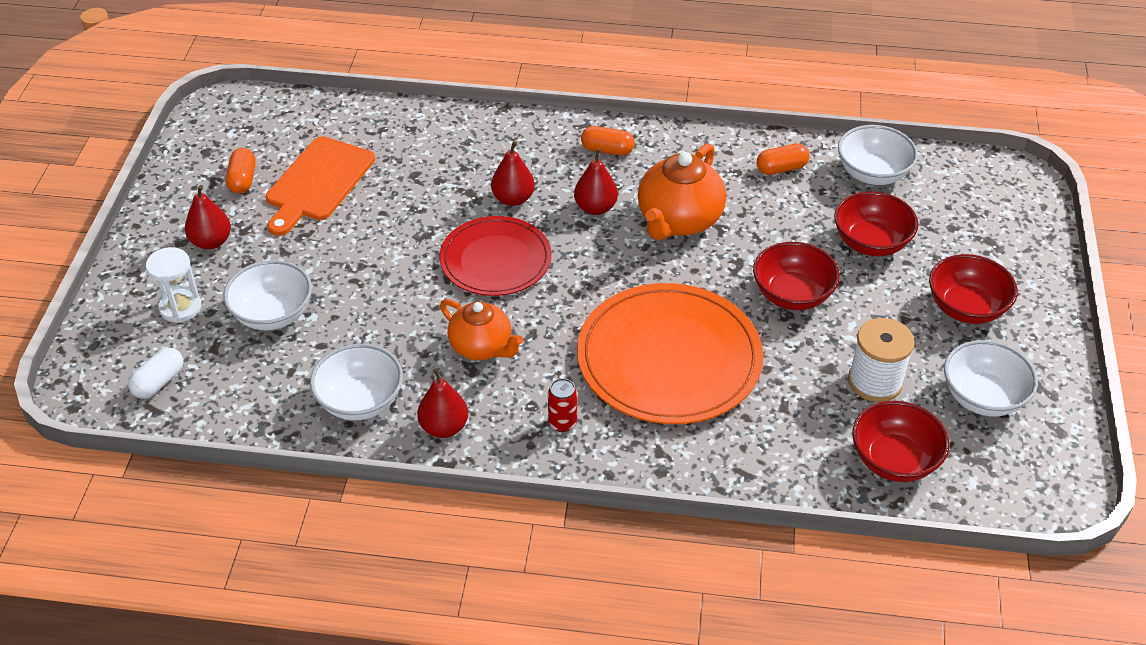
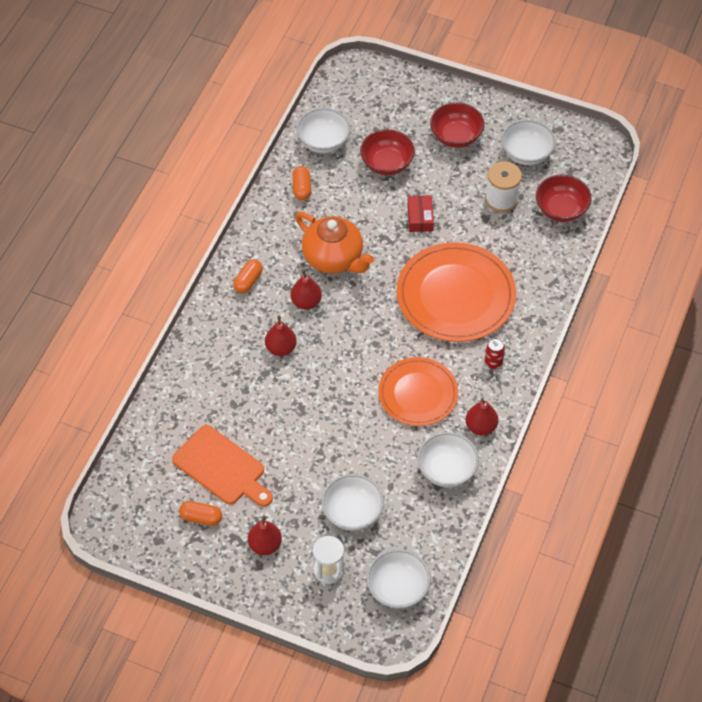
camera: 75 degrees left, 10 degrees up
(159, 382) = (398, 588): white capsule -> white bowl
(481, 347) = (418, 393): orange teapot -> orange plate
(495, 260) = (339, 370): red plate -> none
(792, 295) = (420, 217): red bowl -> red box

